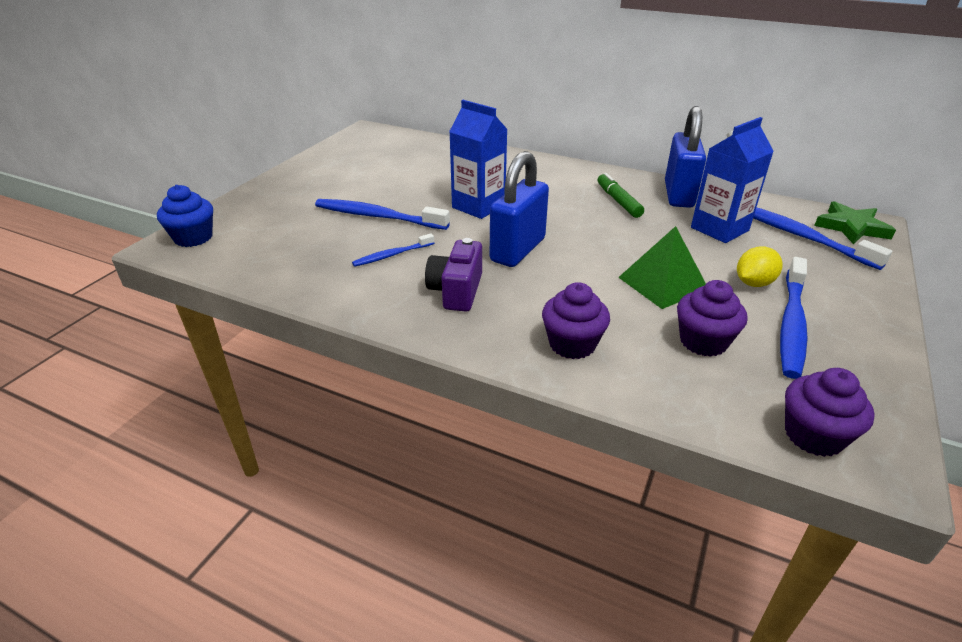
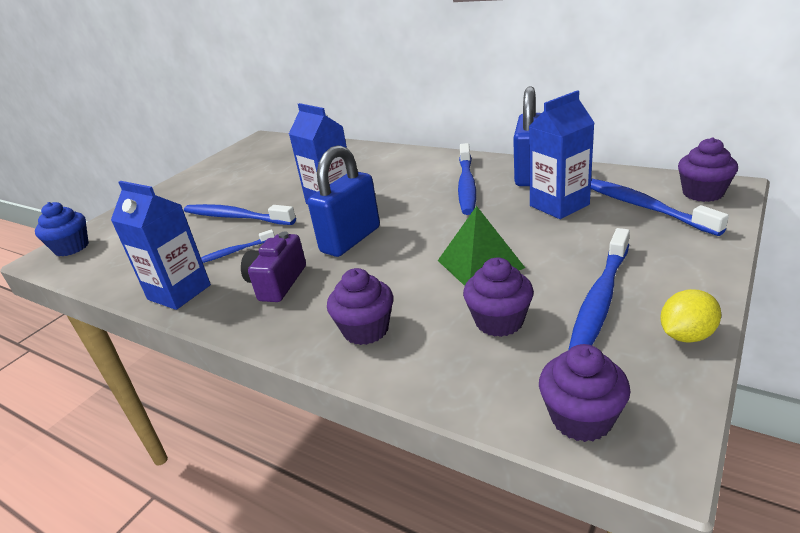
camera: 10 degrees right, 5 degrees down
(349, 295) = (179, 292): none -> blue carton
(618, 201) = (466, 185): green marker -> blue toothbrush
(753, 283) = (575, 258): yellow lemon -> yellow lemon (686, 335)
(851, 227) = (702, 193): green star -> purple cupcake

